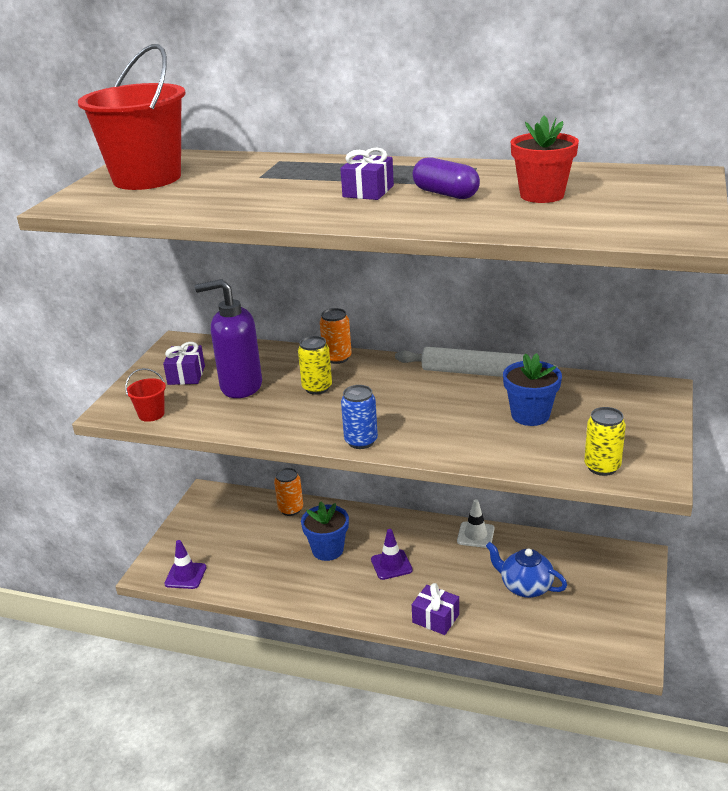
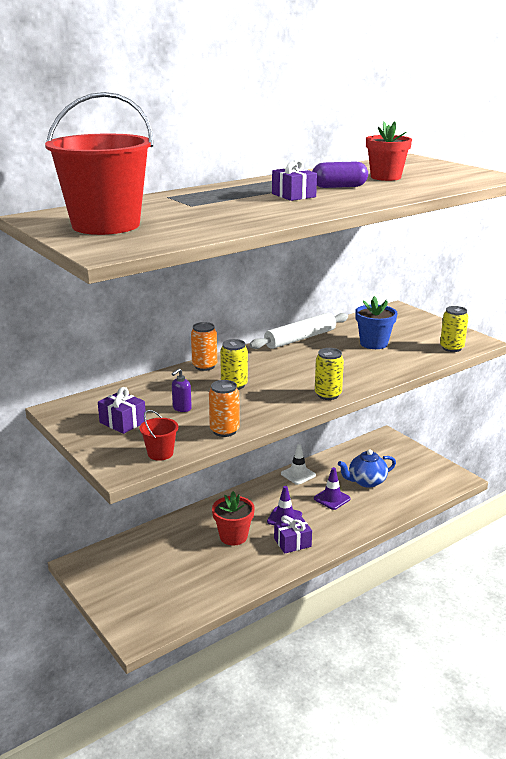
camera: 55 degrees left, 5 degrees down
(185, 575) = (168, 617): purple traffic cone -> purple traffic cone (332, 498)
(240, 386) = (181, 408): purple soap dispenser -> purple soap dispenser, size x0.41
(291, 509) = (163, 532): orange can -> orange can (224, 431)
(328, 550) = (233, 536): blue flower pot -> red flower pot
(361, 441) = (328, 395): blue can -> yellow can
(435, 618) = (356, 525): purple gift -> purple gift (292, 542)

